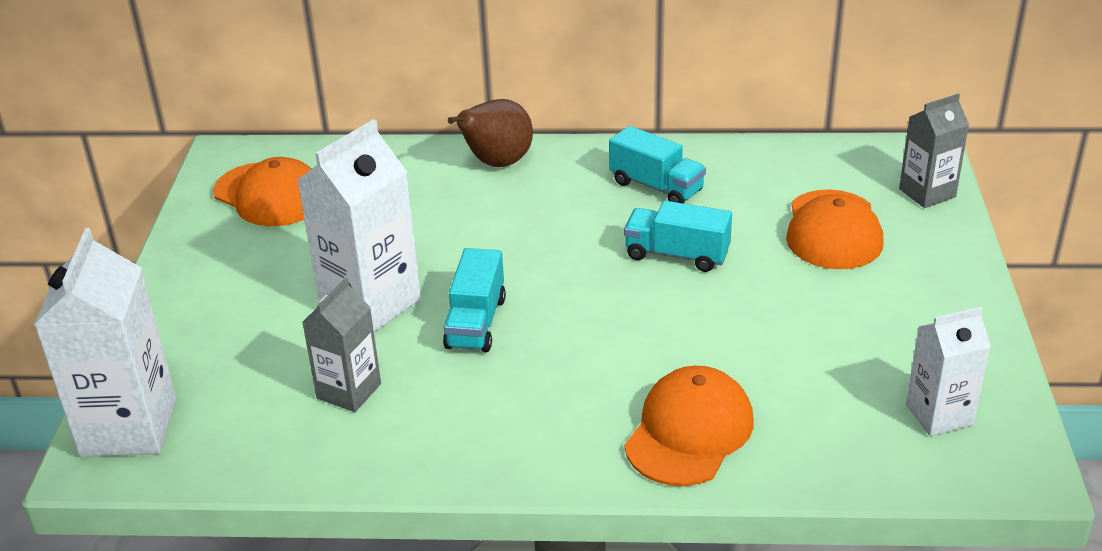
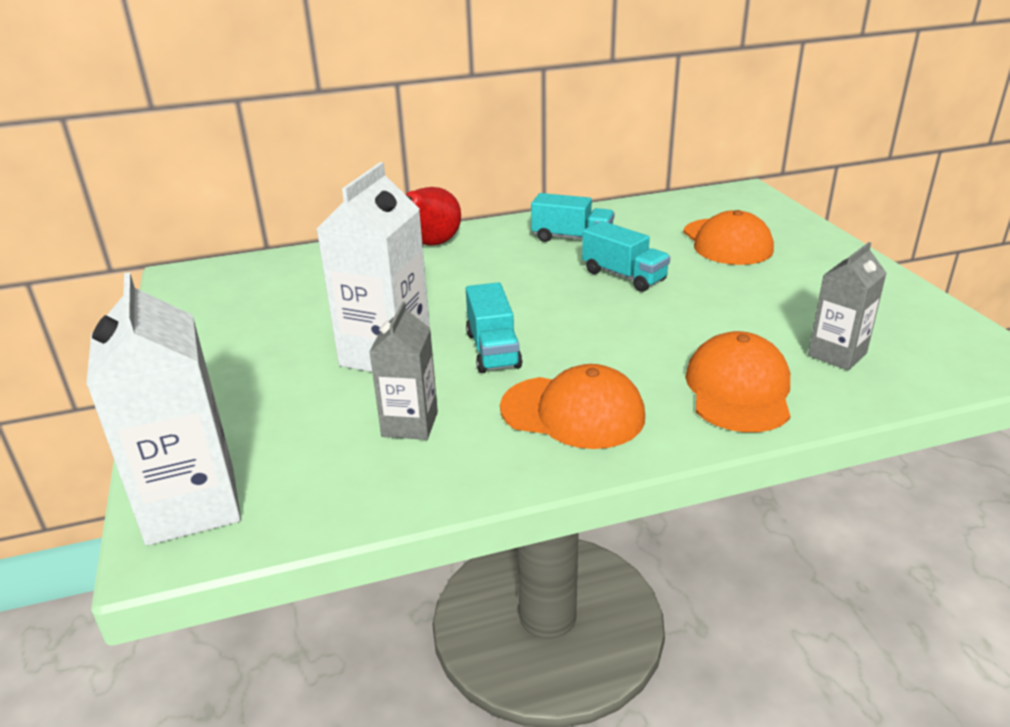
camera: 20 degrees left, 5 degrees down
(270, 195) = (241, 295): orange cap -> orange cap (573, 412)
(496, 163) = (431, 244): brown pear -> red pear
(677, 255) = (624, 276): turquoise truck -> turquoise truck turned 135 degrees counterclockwise
(927, 193) = (771, 211): grey carton -> grey carton (837, 354)
(939, 415) = (915, 338): white carton -> none

